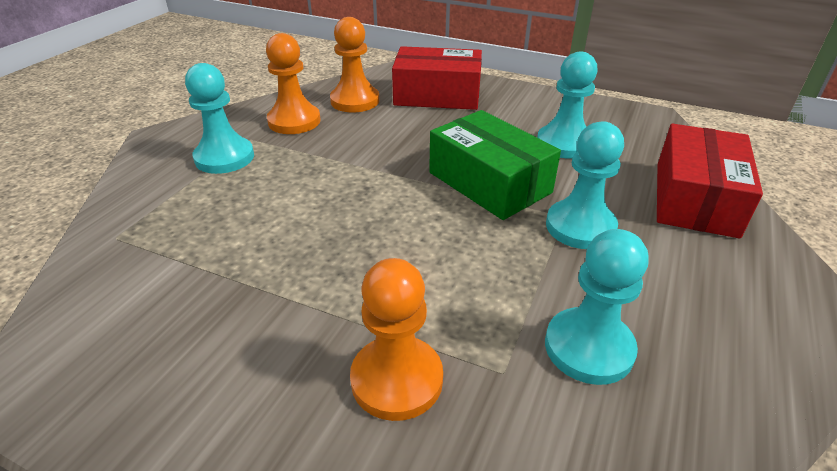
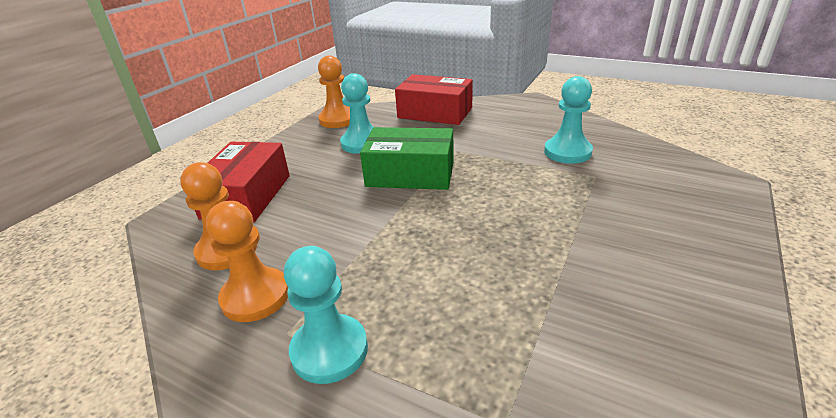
camera: 85 degrees left, 5 degrees down
(397, 379) = (618, 209): orange pawn -> orange pawn (338, 120)
(489, 182) = (410, 174): green box -> green box turned 45 degrees clockwise
(580, 227) = (464, 146): turquoise pawn -> none

